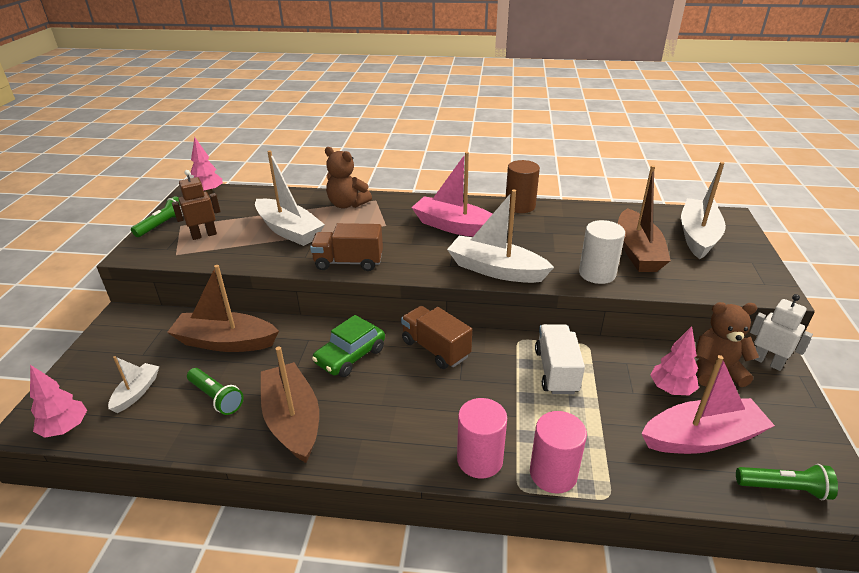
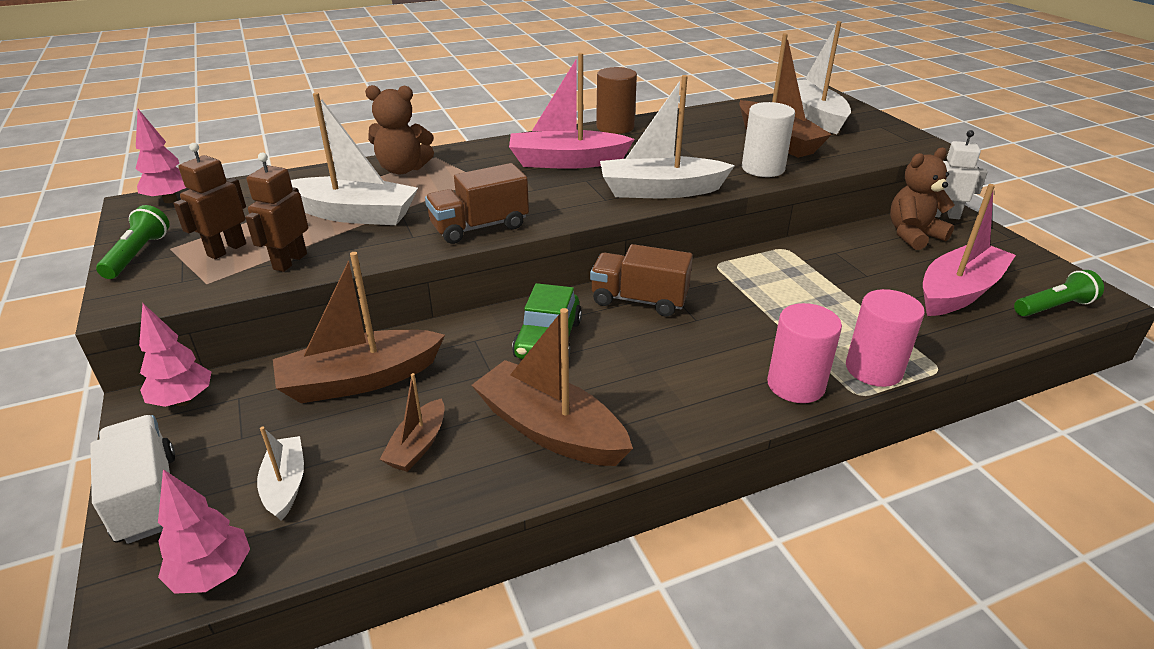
camera: 30 degrees left, 0 degrees up
(216, 397) = (418, 445): green flashlight -> brown boat
(226, 253) = (290, 261): none -> brown robot
(556, 371) = (782, 280): white truck -> white truck (147, 497)
(671, 389) = (895, 262): pink tree -> pink tree (183, 400)

